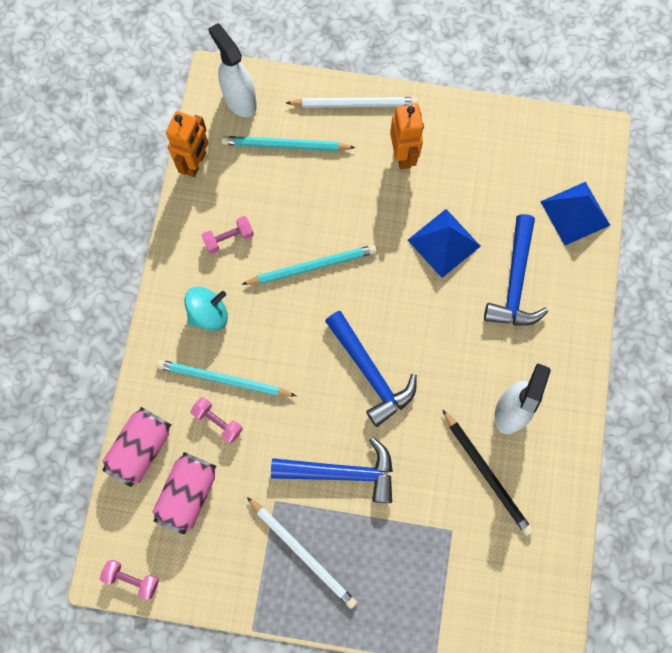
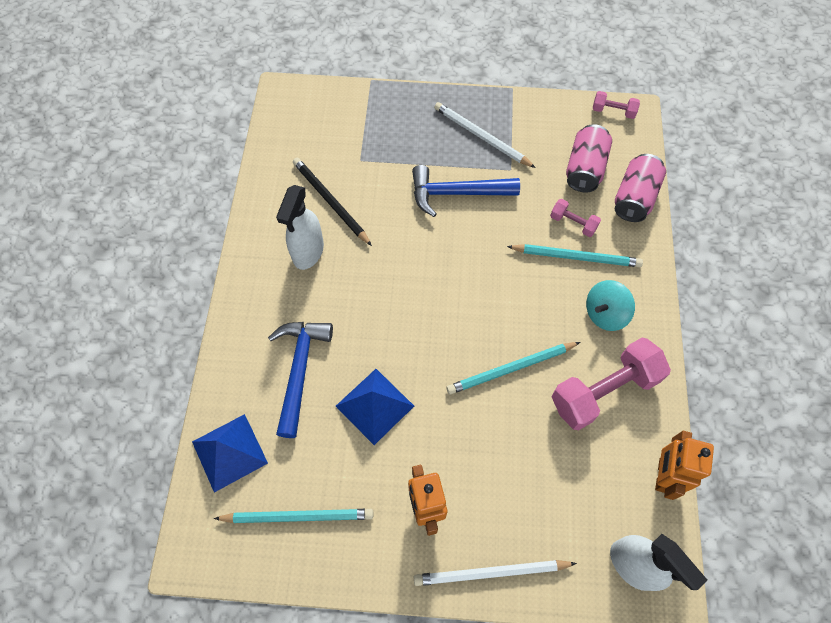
camera: 175 degrees right, 10 degrees down
(229, 238) = (604, 391): pink dumbbell -> pink dumbbell, size x2.10
(286, 146) = (564, 507): turquoise pencil -> turquoise pencil (297, 516)
(370, 373) = (440, 273): blue hammer -> none

